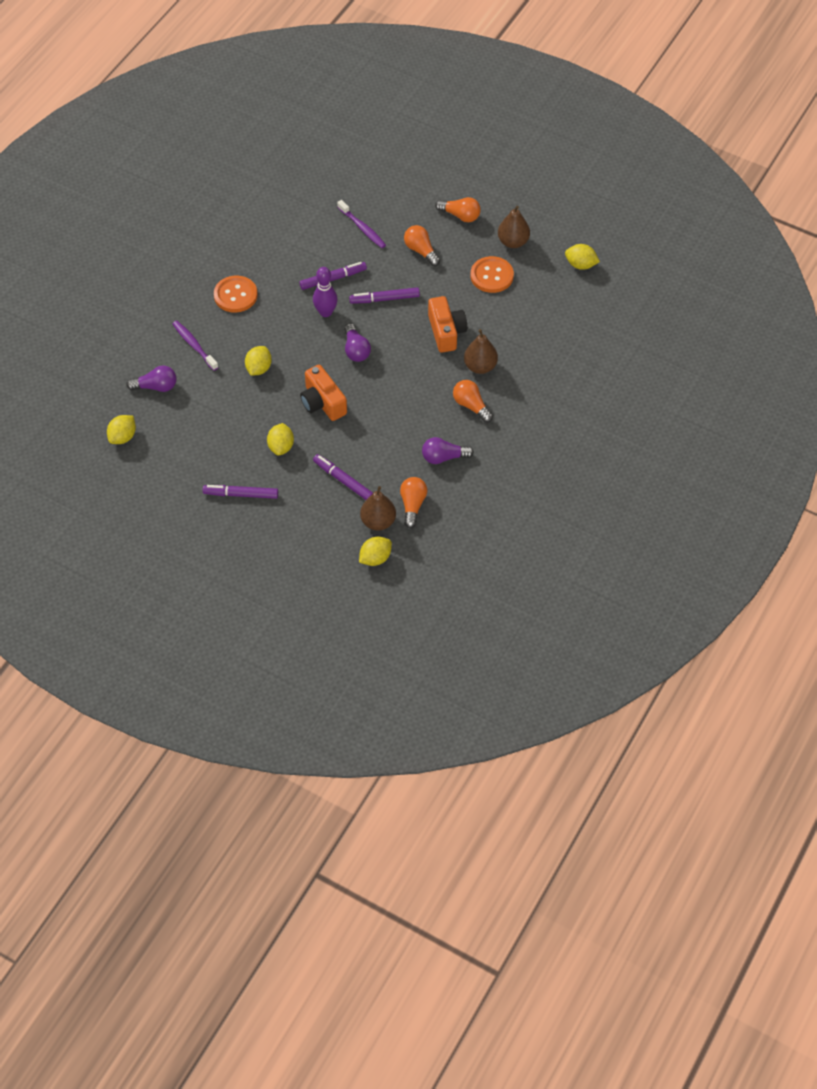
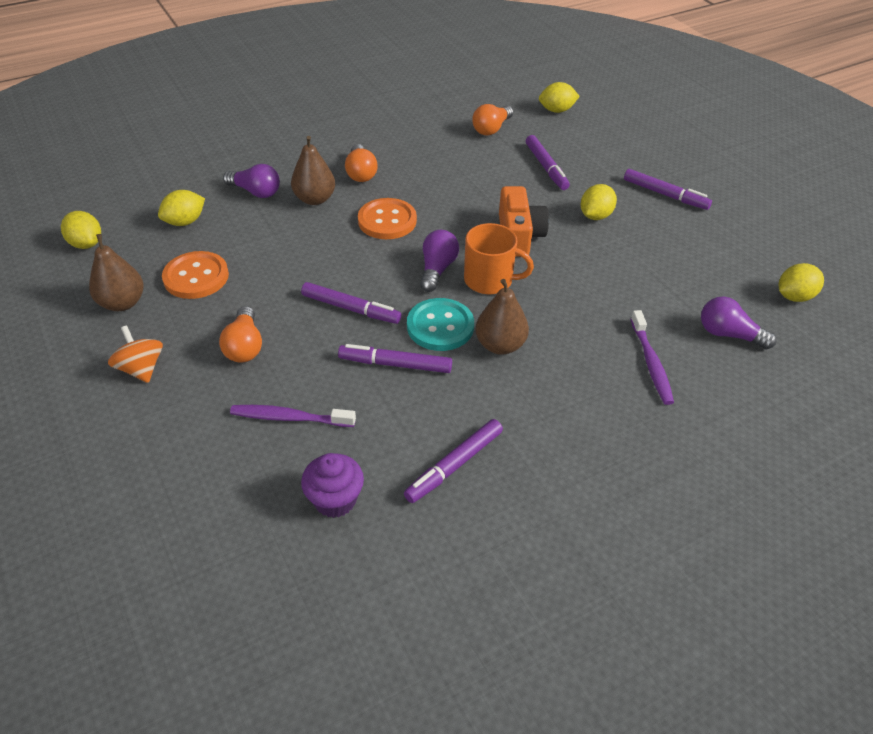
camera: 150 degrees left, 10 degrees down
(235, 295) = (552, 405): orange button -> orange button (387, 221)
(258, 368) = (575, 299): yellow lemon -> yellow lemon (185, 222)
(266, 244) = (454, 465): none -> purple marker
(309, 205) = (335, 500): none -> purple cupcake
(318, 357) = (489, 280): none -> orange mug
(325, 312) = (440, 326): purple bowling pin -> turquoise button
(362, 228) = (290, 418): purple toothbrush -> purple toothbrush turned 75 degrees counterclockwise
(378, 522) = (534, 130): brown pear -> brown pear (500, 345)
(443, 457) = (429, 148): purple light bulb -> purple light bulb (256, 192)
(446, 332) = (315, 244): orange camera -> none
(460, 215) = (141, 369): orange light bulb -> orange spinning top

